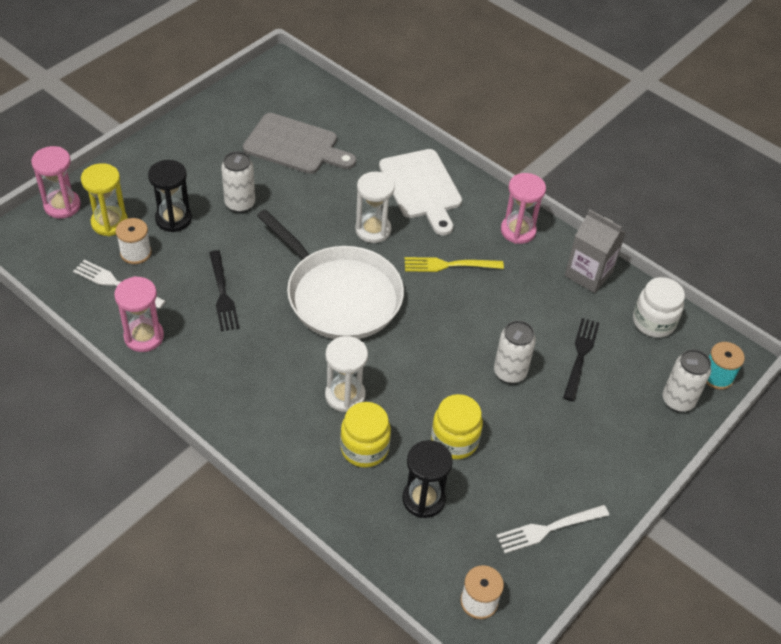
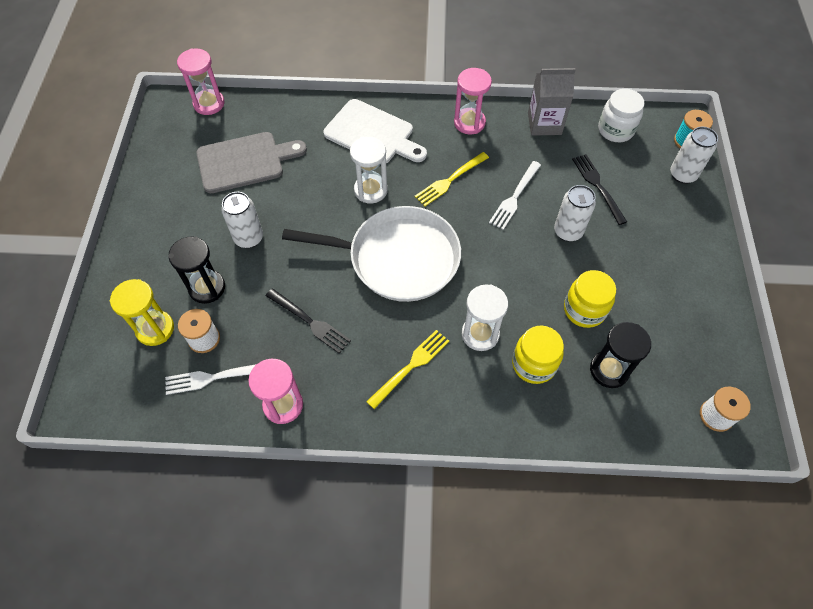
camera: 35 degrees left, 10 degrees up
(62, 206) = (97, 343): pink hourglass -> pink hourglass (209, 104)
(264, 379) = (410, 366): none -> yellow fork
(549, 529) = (702, 326): white fork -> white fork (515, 197)

